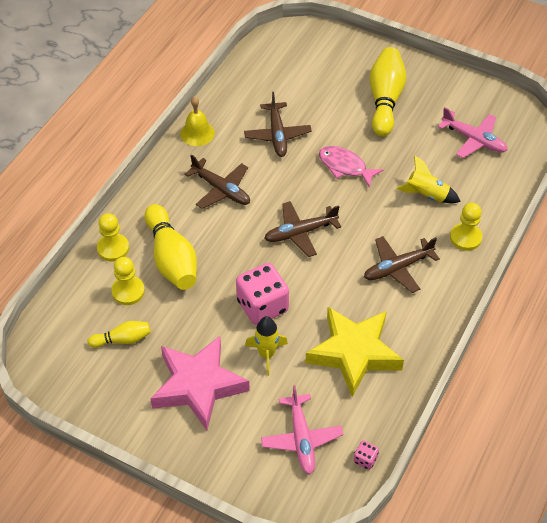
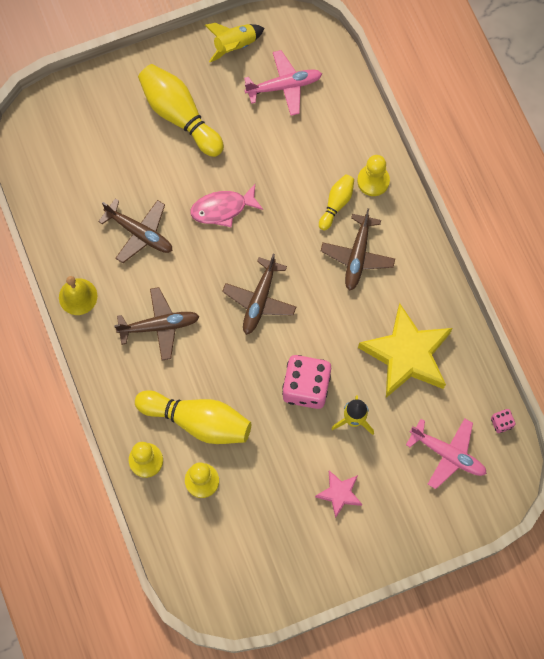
camera: 50 degrees left, 20 degrees up
(122, 339) = (247, 520): yellow bowling pin -> yellow bowling pin (336, 204)
(198, 386) = (339, 493): pink star -> pink star, size x0.49
(426, 195) = (307, 172): yellow rocket -> yellow rocket (234, 45)

